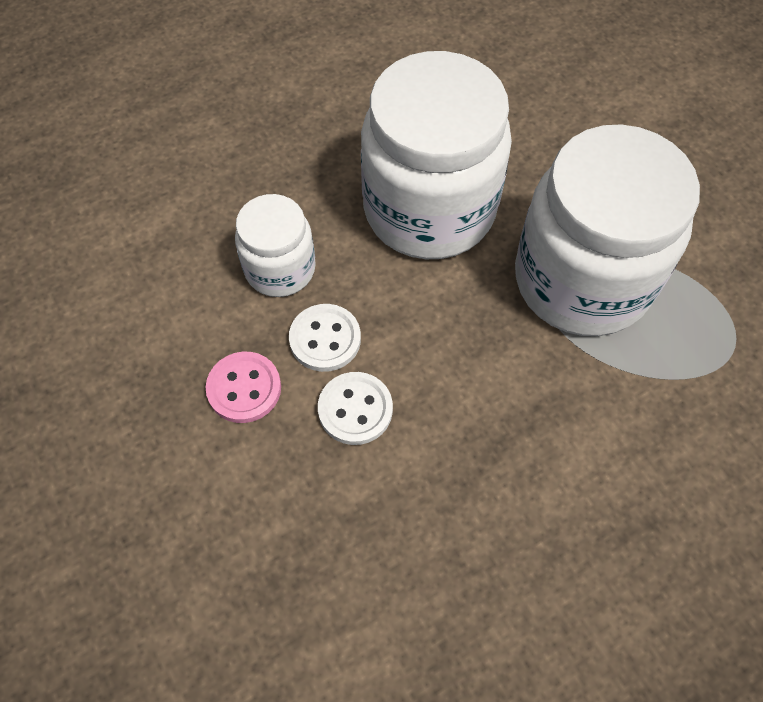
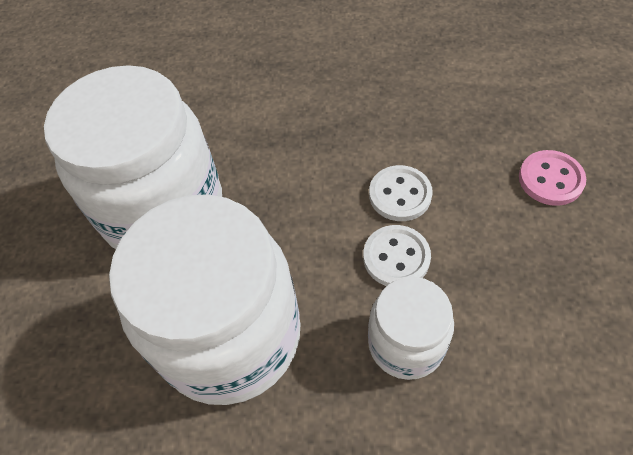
camera: 145 degrees left, 5 degrees down
(244, 388) = (483, 248): pink button -> pink button (550, 179)

